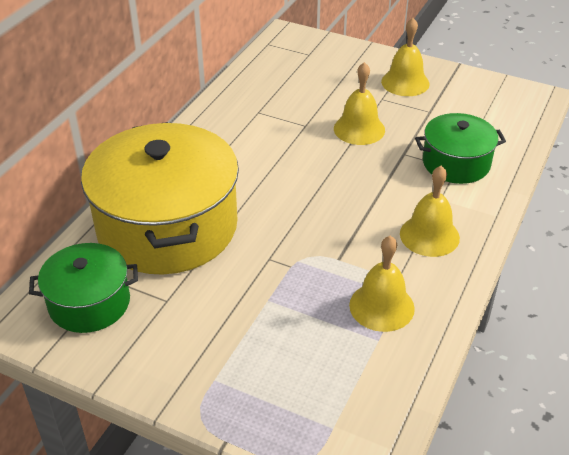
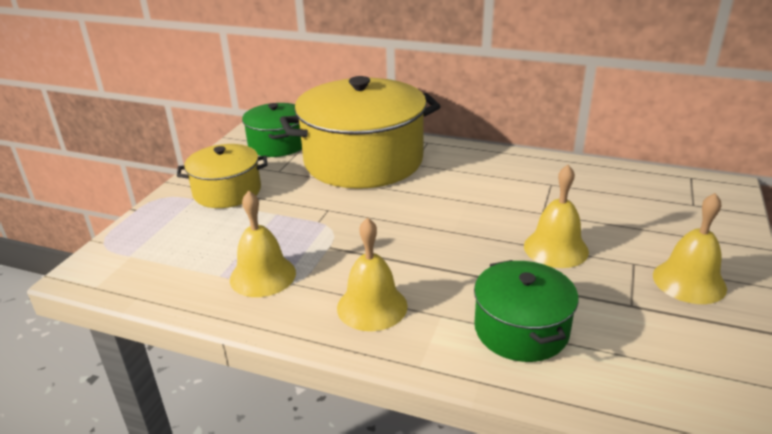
camera: 85 degrees right, 10 degrees down
(205, 347) = (227, 191): none -> yellow pot

